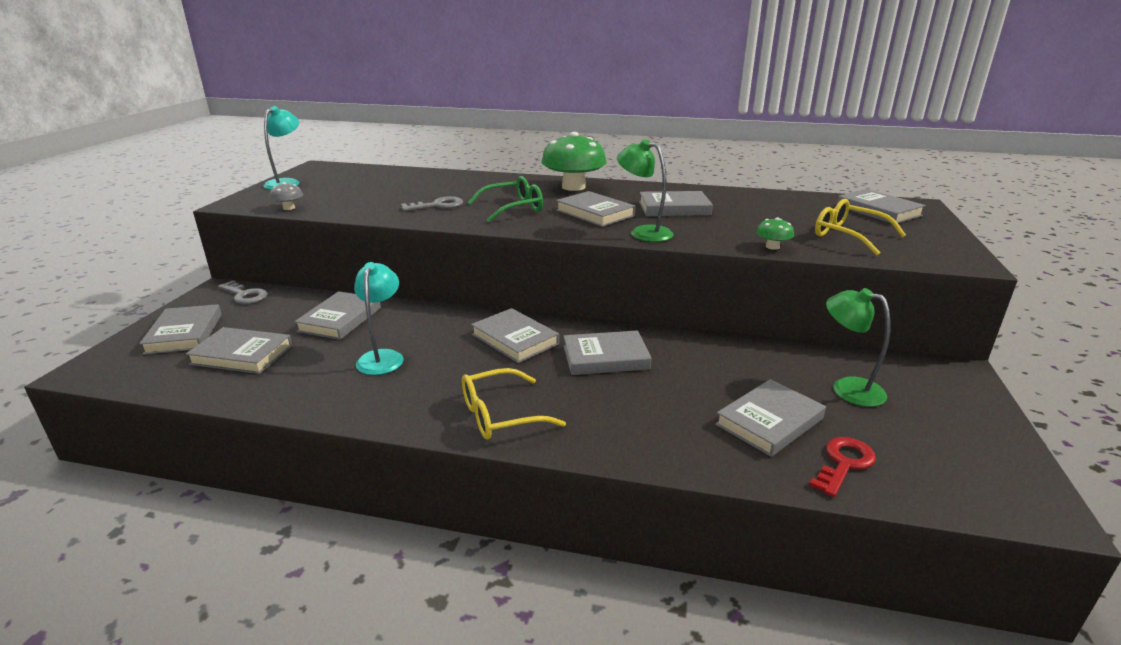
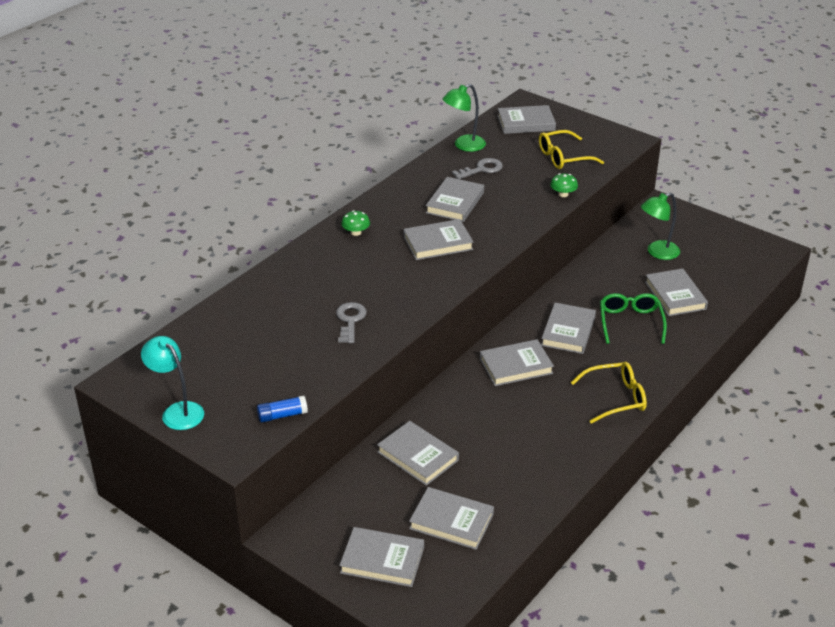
camera: 65 degrees left, 10 degrees up
(242, 355) = (451, 521): grey book -> grey book turned 75 degrees clockwise
(245, 295) = (316, 517): grey key -> grey key (482, 169)
(289, 208) = (282, 415): grey mushroom -> blue glue stick
(382, 357) = (503, 440): turquoise lamp -> none
(500, 415) = (615, 398): yellow glasses -> yellow glasses turned 105 degrees counterclockwise
(513, 208) = (392, 280): green glasses -> green glasses (630, 322)
(573, 187) = (356, 232): green mushroom -> green mushroom, size x0.44
(643, 232) = (499, 235): green lamp -> green lamp (464, 145)
(844, 463) = (722, 288): red key -> none

